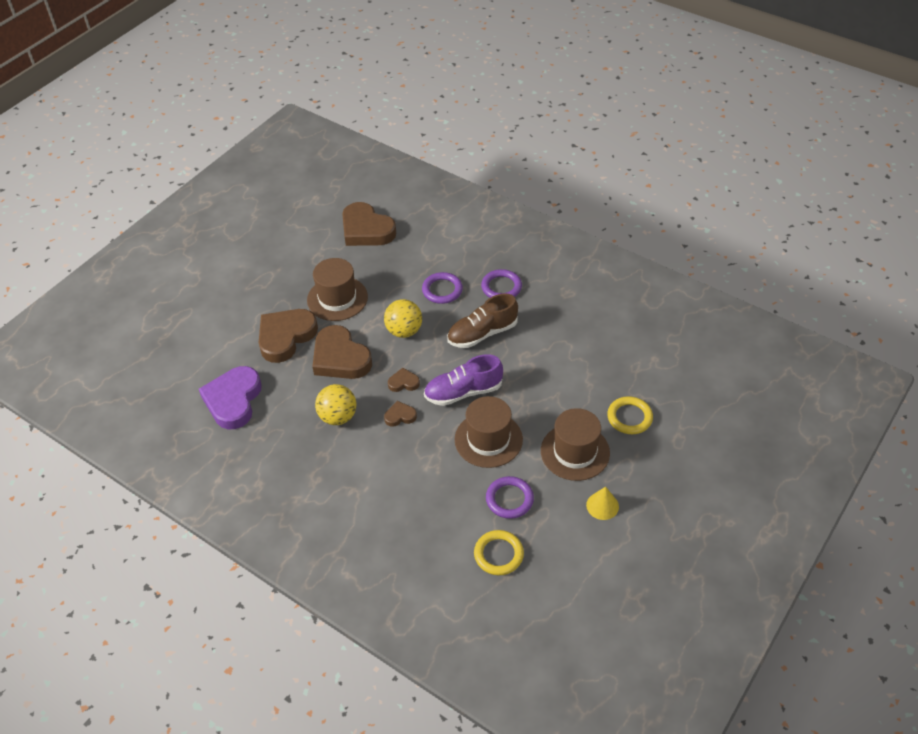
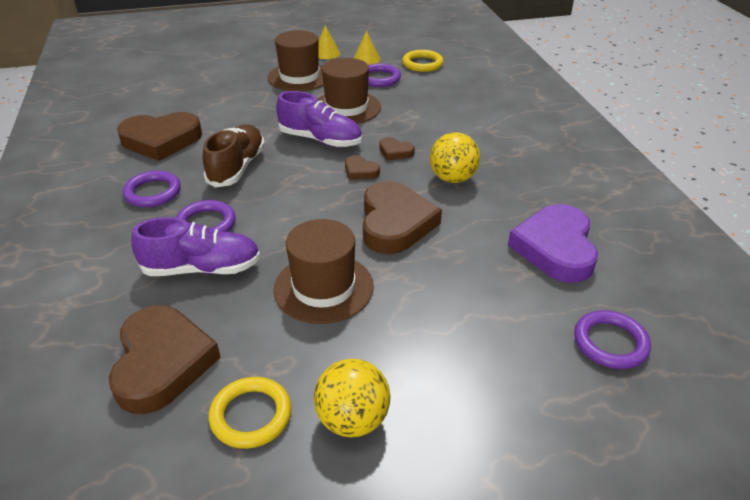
camera: 140 degrees left, 10 degrees down
(174, 358) = (610, 343): none -> purple ring
(233, 400) = (555, 248): purple heart -> purple heart turned 135 degrees clockwise
(286, 337) = (434, 280): brown heart -> brown heart (161, 140)
(404, 331) = (300, 210): yellow ball -> yellow ball (352, 420)
(408, 270) = (202, 268): none -> purple shoe
(482, 333) = (237, 167): brown shoe -> brown shoe turned 90 degrees counterclockwise
(556, 523) = (366, 59): none -> yellow cone
(629, 417) = (234, 74): yellow ring -> yellow ring (251, 415)

